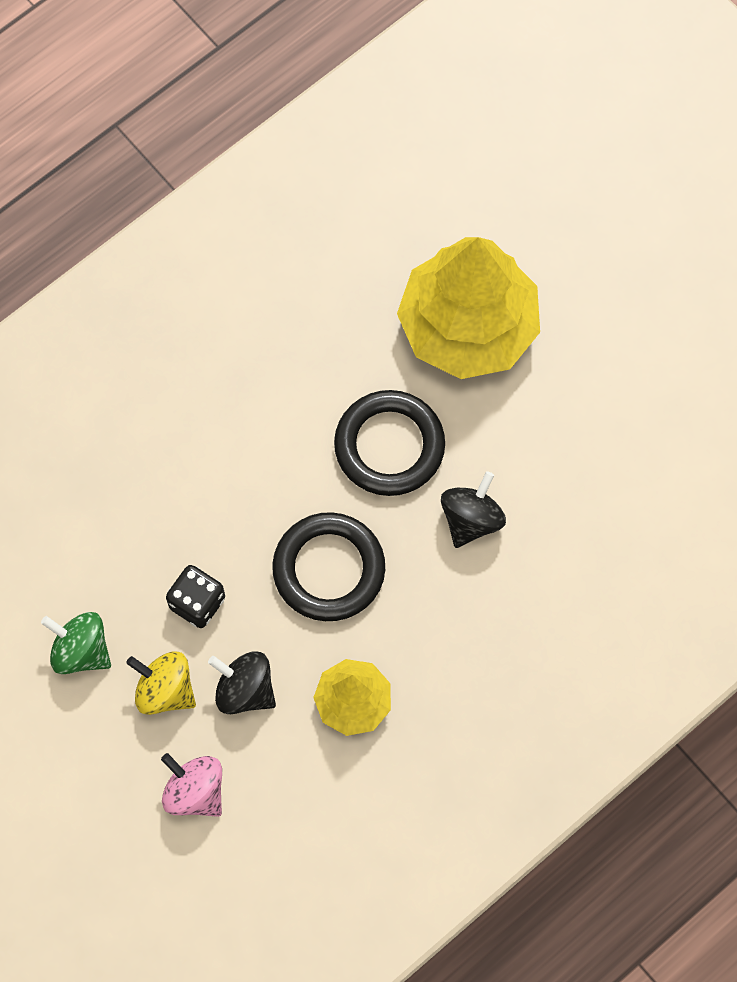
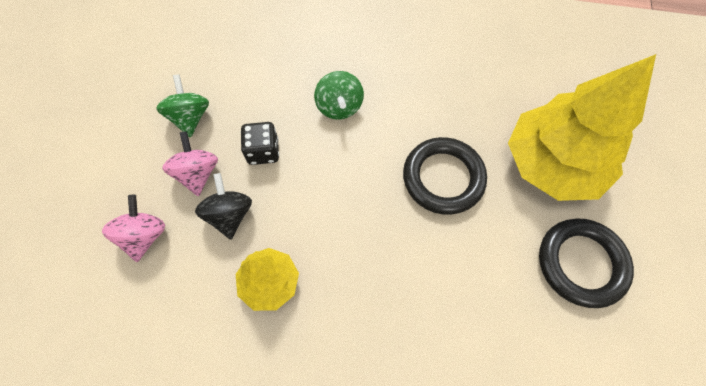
camera: 50 degrees right, 5 degrees down
(165, 690) = (198, 173): yellow spinning top -> pink spinning top
(211, 479) = (339, 107): none -> green spinning top
(329, 569) = (341, 203): black ring -> black ring (581, 263)
(471, 519) = (445, 259): black spinning top -> none

